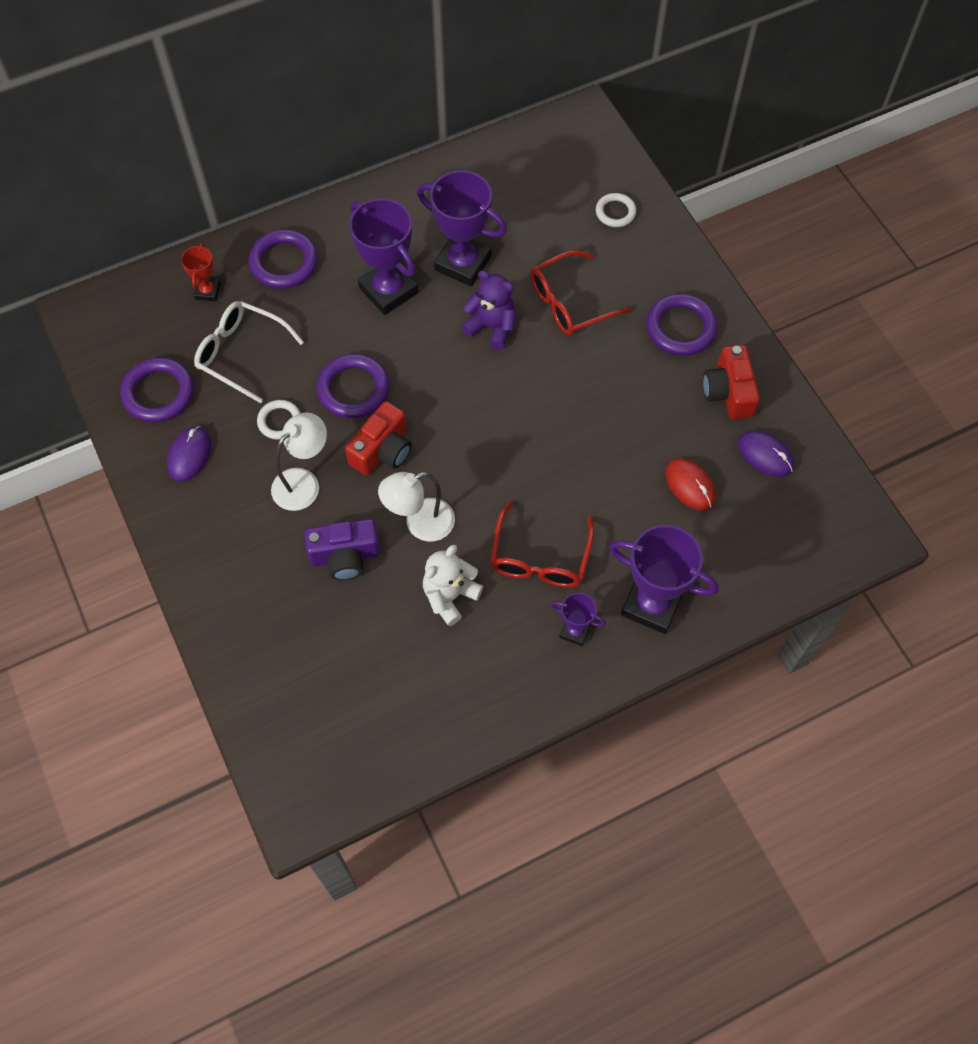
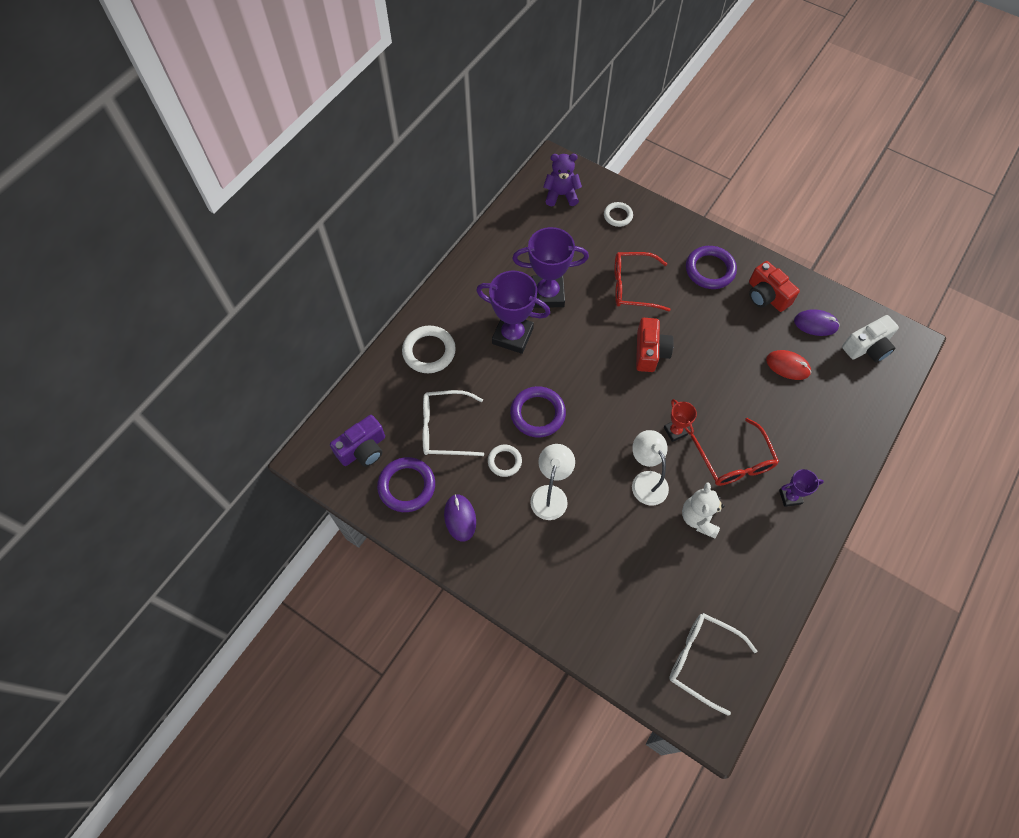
camera: 30 degrees left, 0 degrees up
(207, 291) = (390, 397): red trophy -> red trophy (675, 431)
(284, 262) = (429, 351): purple ring -> white ring
(338, 743) = (702, 659): none -> white glasses
(345, 556) = (614, 529): purple camera -> purple camera (363, 449)
(382, 450) = (586, 445): red camera -> red camera (650, 352)
(420, 524) = (646, 481): white lamp -> white lamp turned 120 degrees clockwise
(492, 327) = (596, 327): purple teddy bear -> purple teddy bear (561, 195)
(570, 302) = (632, 287): red glasses -> red glasses turned 60 degrees clockwise
(651, 604) = (821, 454): purple trophy -> none
(810, 515) = (867, 347): none -> white camera

